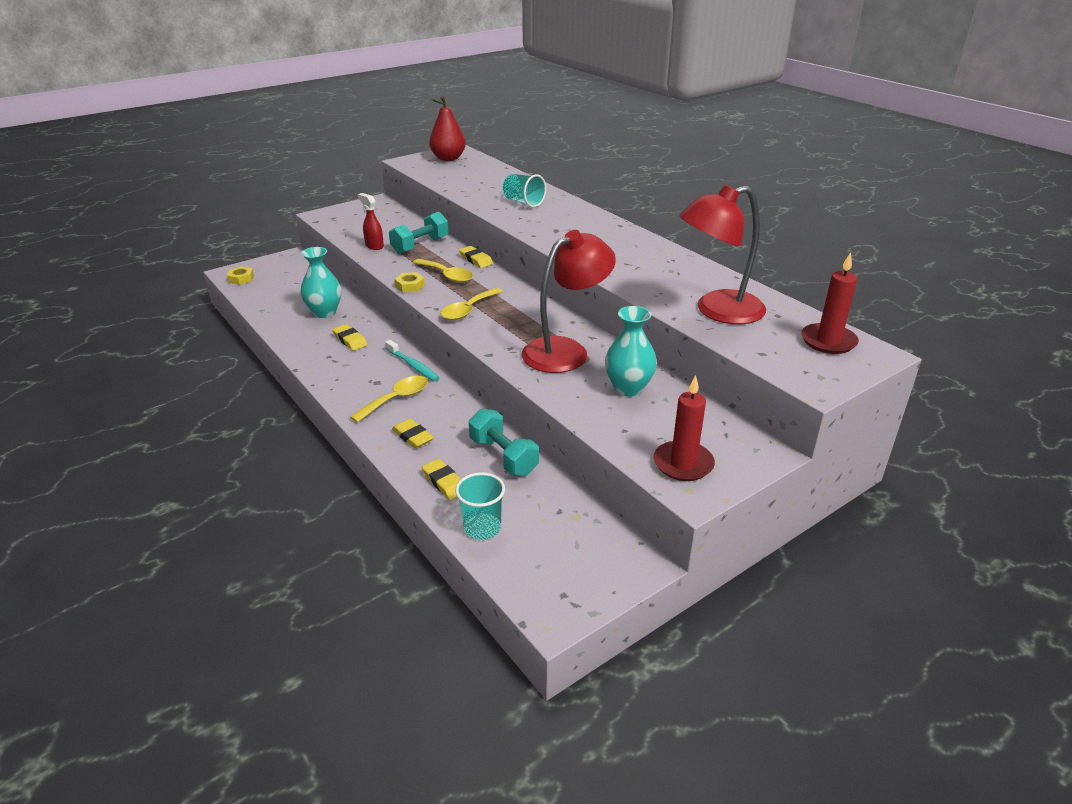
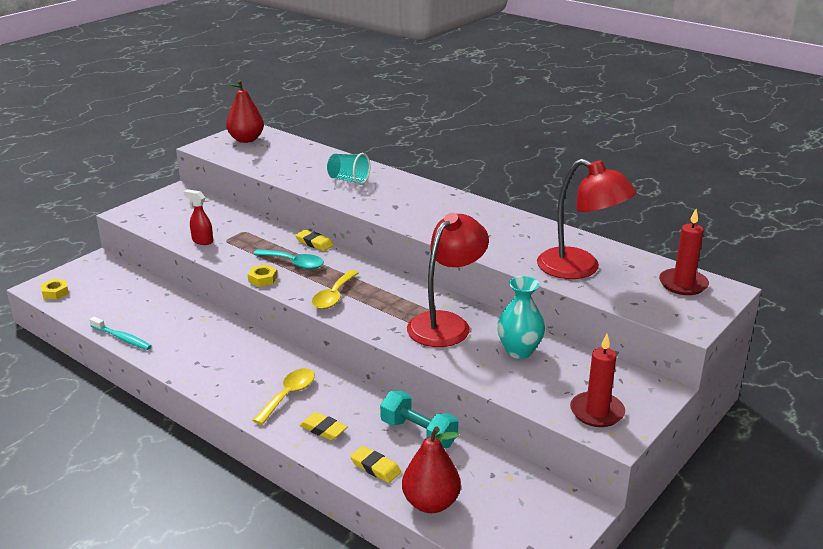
camera: 15 degrees left, 5 degrees down
(324, 312) = (167, 317): turquoise vase -> none
(350, 340) = (210, 342): yellow eraser -> none
(413, 365) = (288, 359): turquoise toothbrush -> turquoise toothbrush (122, 338)
(420, 245) = (250, 234): turquoise dumbbell -> none
(447, 275) = (294, 263): yellow spoon -> turquoise spoon
(482, 528) = (431, 503): turquoise cup -> red pear
(717, 311) = (579, 269): red lamp -> red lamp turned 105 degrees counterclockwise

